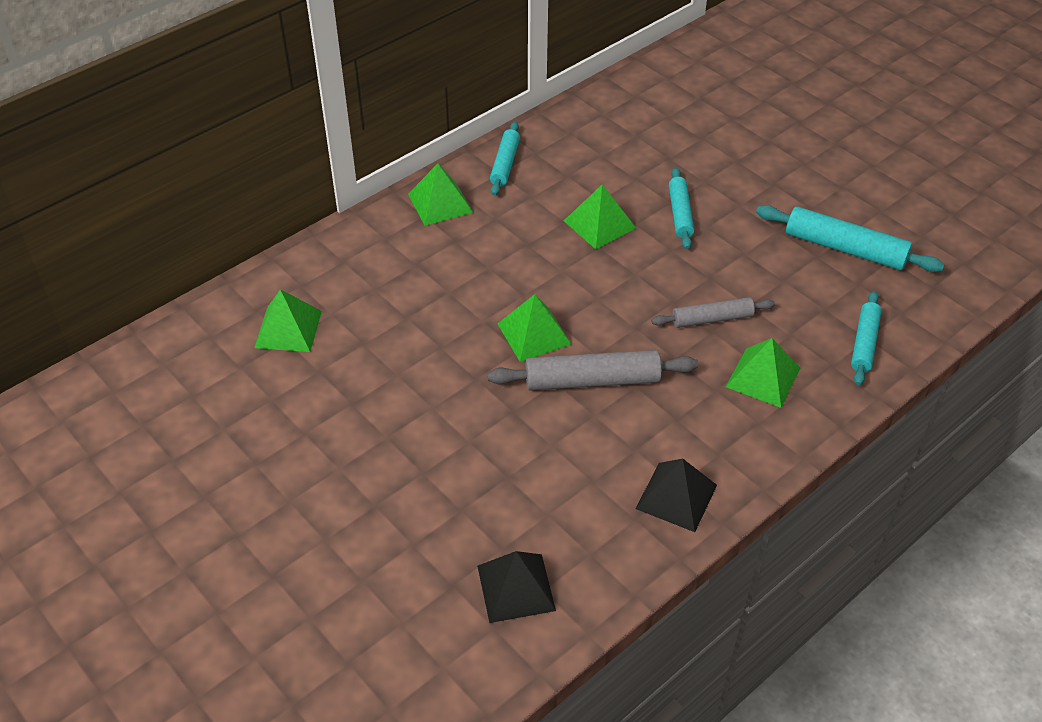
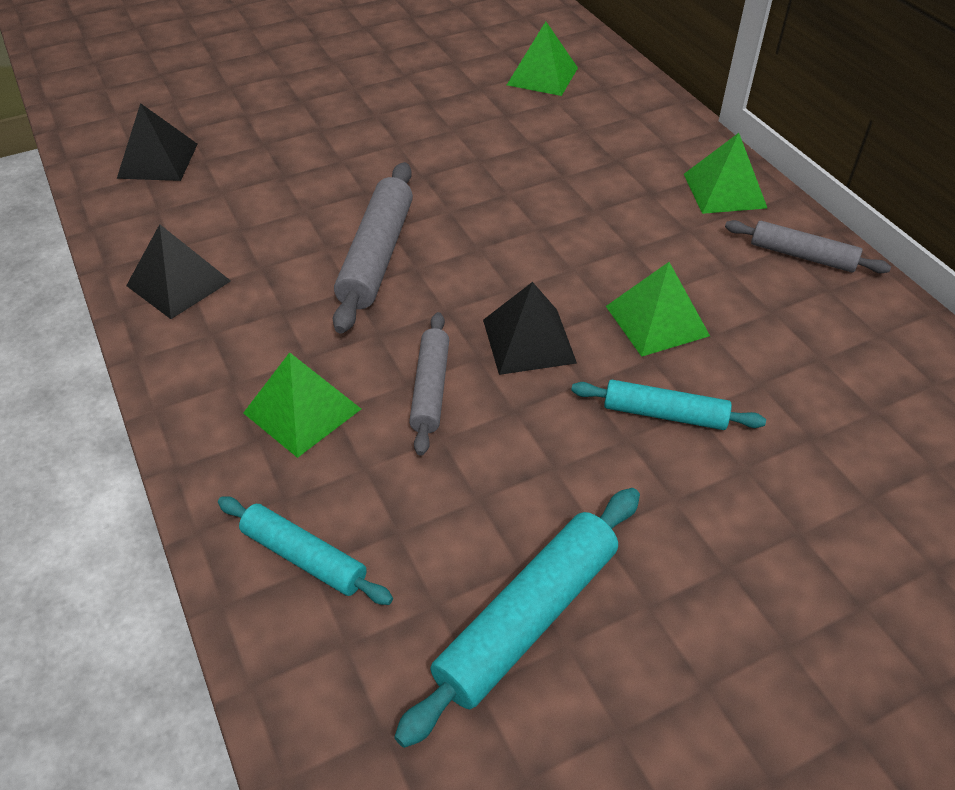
camera: 105 degrees right, 0 degrees up
(505, 164) = (802, 256): turquoise rolling pin -> grey rolling pin
(534, 334) = (470, 226): green pyramid -> none
(646, 280) = (528, 341): none -> black pyramid

